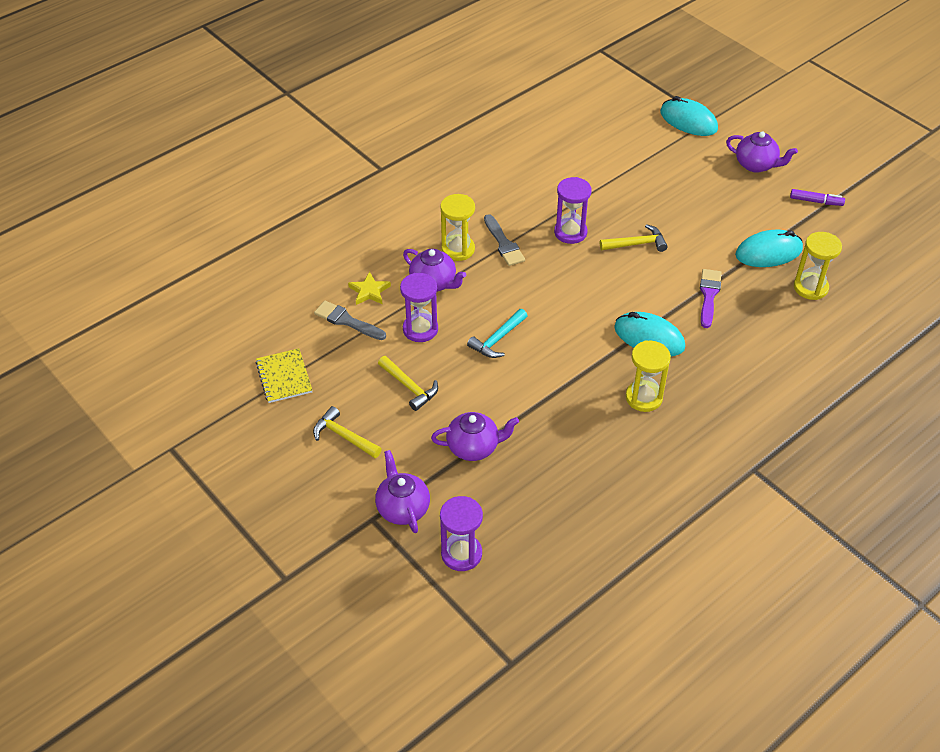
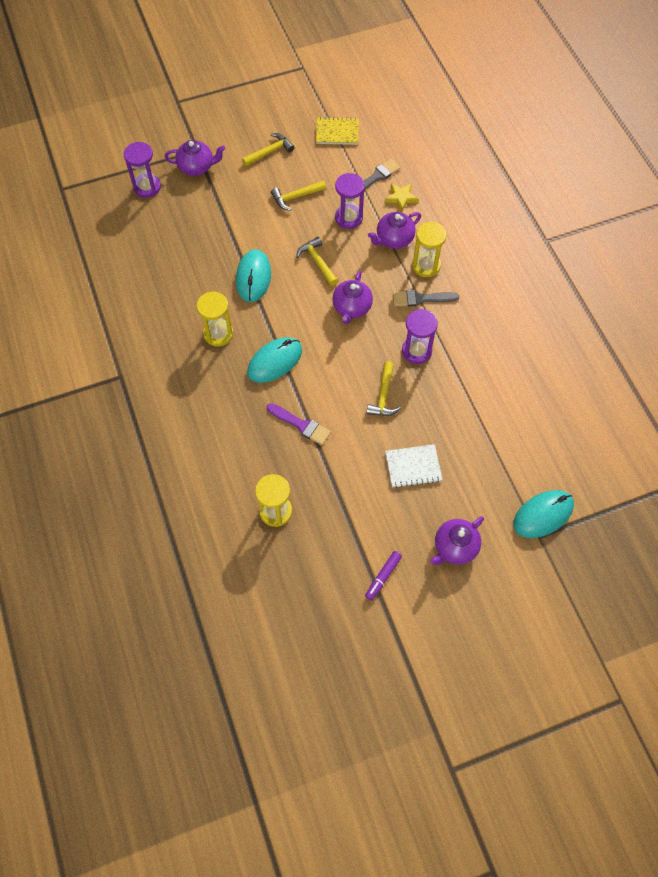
camera: 110 degrees right, 15 degrees up
(474, 447) = (225, 218): purple teapot -> purple teapot (351, 308)
(497, 339) = (317, 262): turquoise hammer -> yellow hammer
(698, 206) = (413, 467): none -> white notebook
(768, 252) = (332, 498): turquoise mouse -> turquoise mouse (253, 277)

